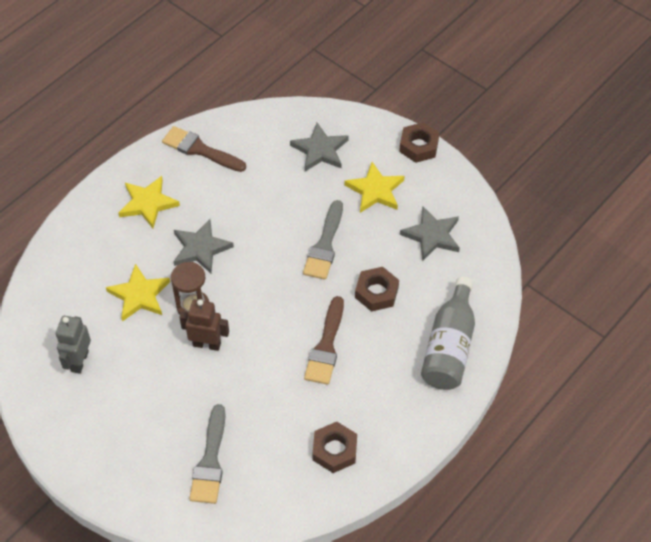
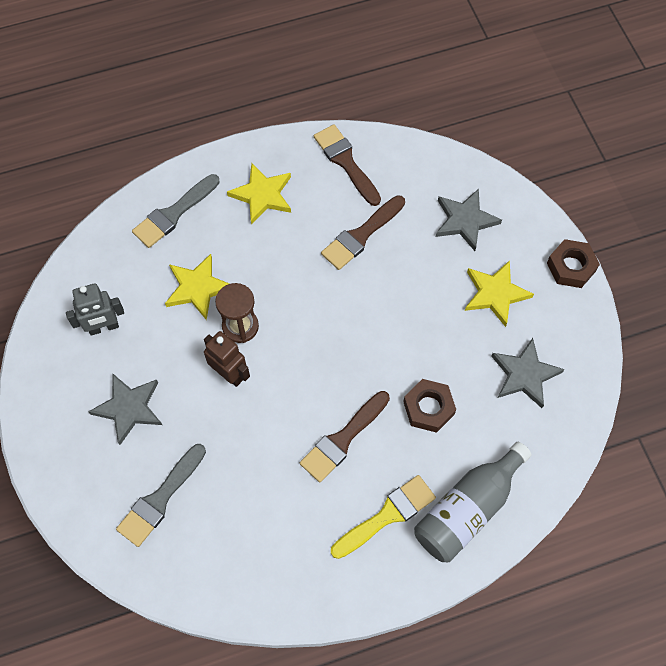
camera: 30 degrees right, 10 degrees up
(79, 361) = (104, 327): grey robot -> grey robot turned 150 degrees counterclockwise
(200, 248) = (284, 268): grey star -> grey star (129, 408)
(246, 196) = (361, 235): none -> brown brush
(325, 245) = (407, 328): grey brush -> grey brush (174, 214)
(334, 450) = (284, 557): brown nut -> none
(393, 381) = (387, 515): none -> yellow brush

